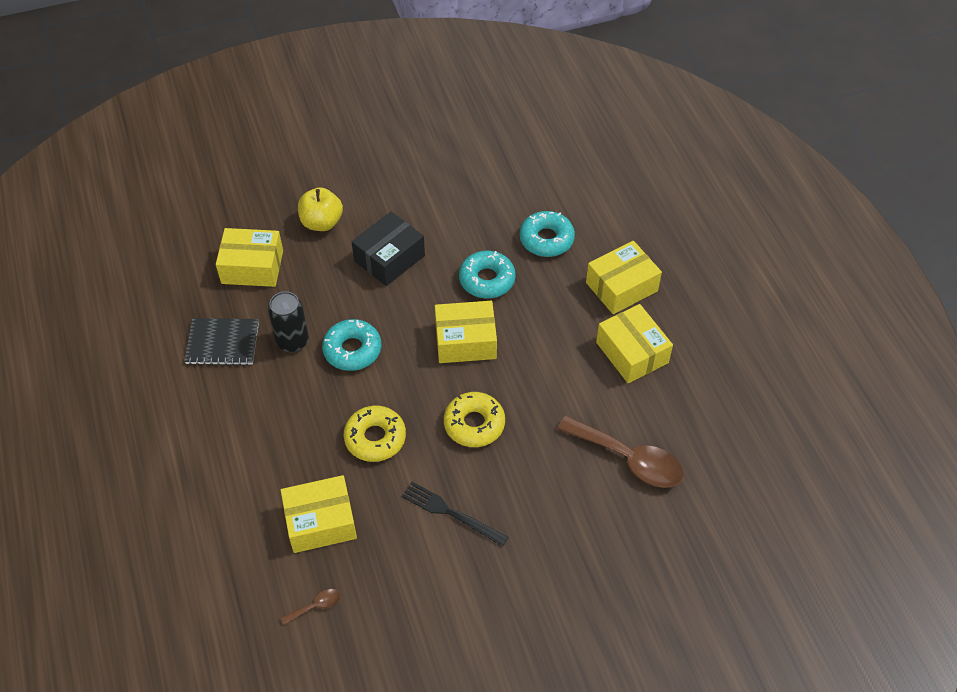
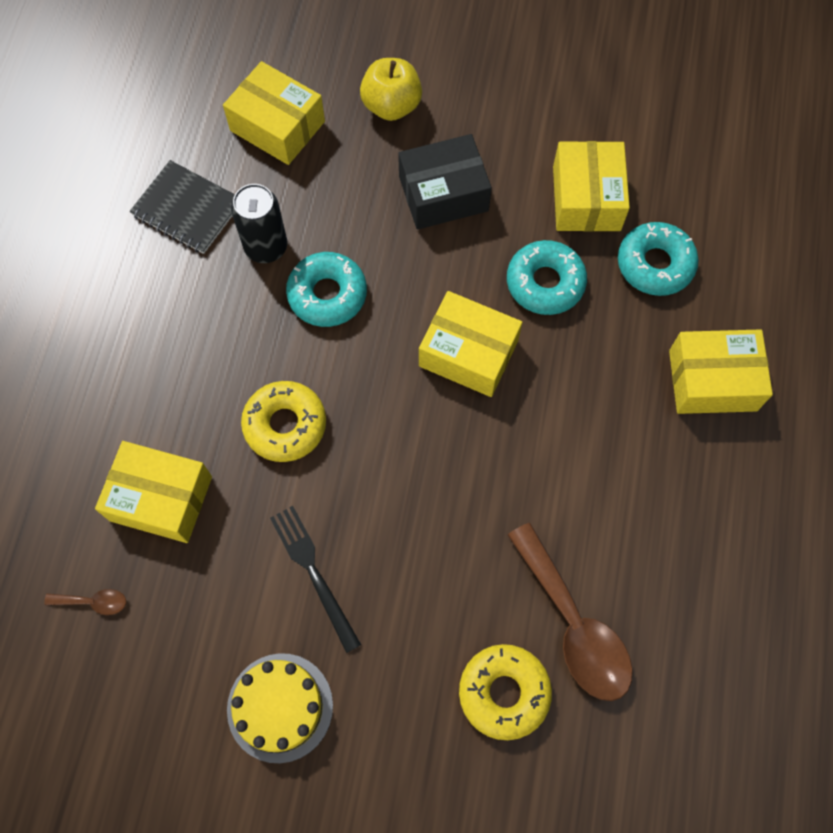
camera: 30 degrees right, 15 degrees up
(474, 424) = (411, 471): yellow donut -> yellow donut (504, 692)
(481, 600) = (280, 707): none -> yellow cake
(632, 352) = (668, 480): yellow box -> yellow box (586, 198)

